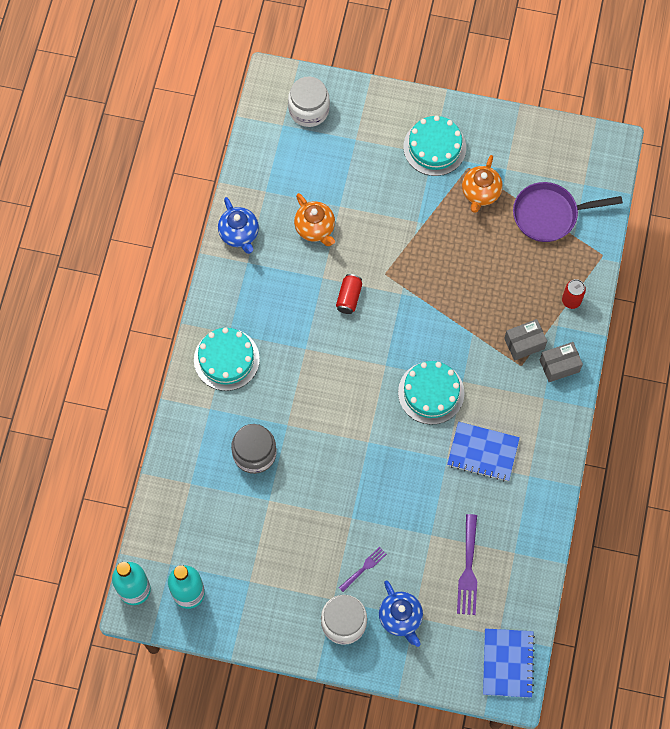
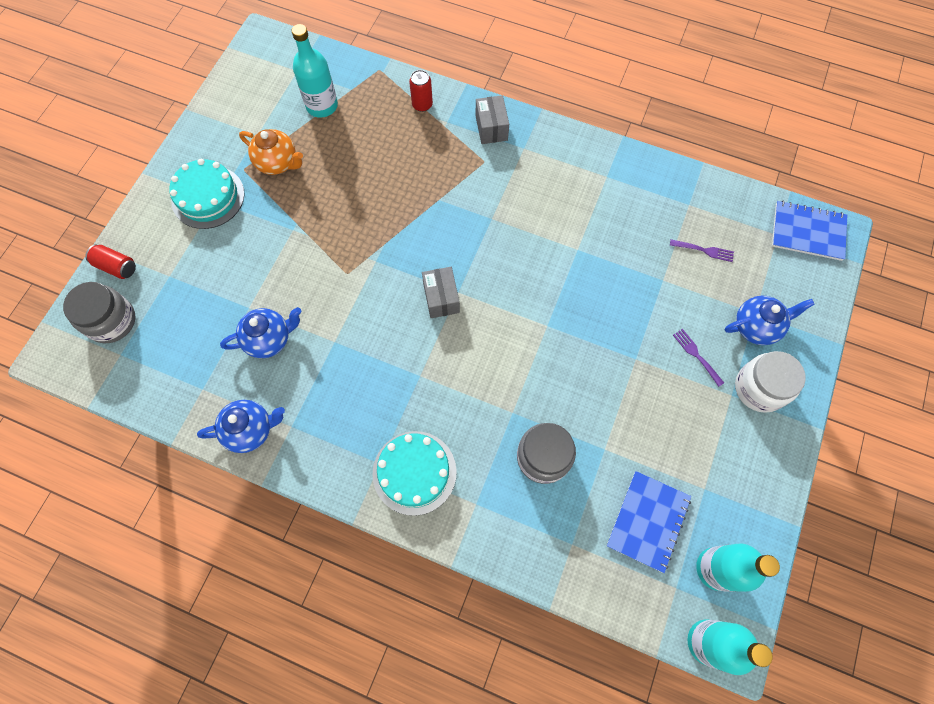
camera: 80 degrees left, 0 degrees up
(309, 110) = (111, 321): white jar -> grey jar
(315, 228) = (269, 339): orange teapot -> blue teapot
(349, 297) = (367, 316): red can -> red can (116, 266)
(431, 392) = (499, 251): turquoise cake -> none
(468, 569) = (704, 250): purple fork -> purple fork, size x0.58
(483, 452) = (575, 213): blue notebook -> blue notebook (647, 521)
(524, 344) = (460, 154): grey box -> grey box (441, 298)
(549, 215) = (322, 106): purple pan -> turquoise bottle

